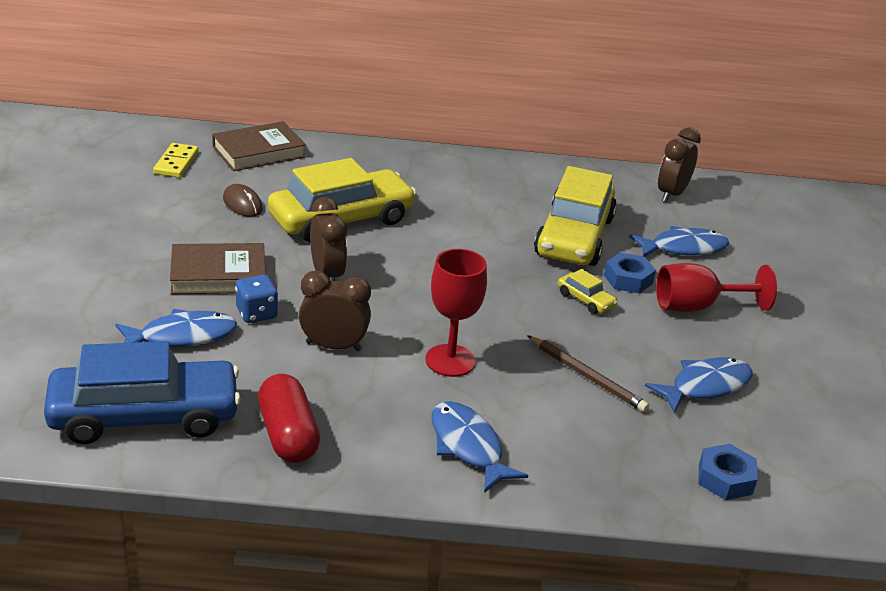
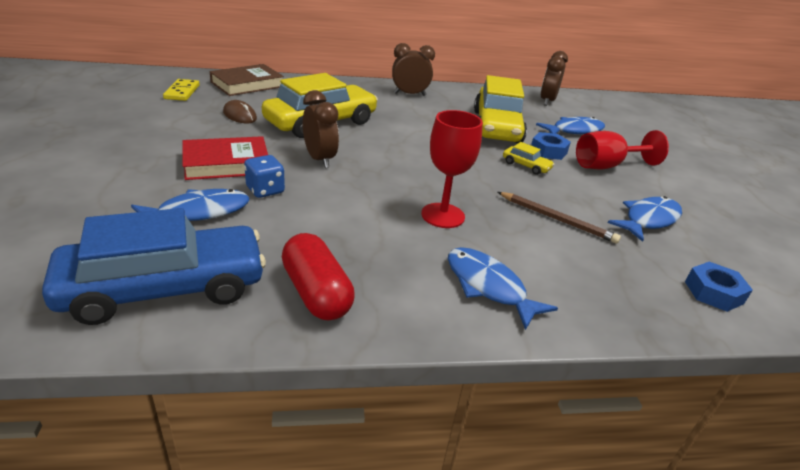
camera: 10 degrees left, 0 degrees up
(218, 275) = (226, 163): brown book -> red book
(333, 346) = (339, 211): brown clock -> brown clock (410, 94)

